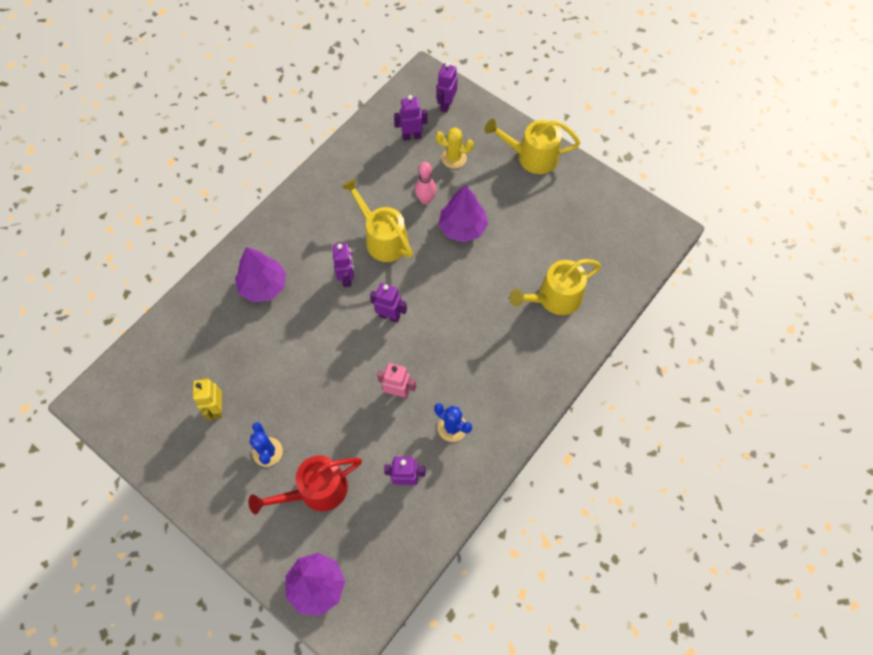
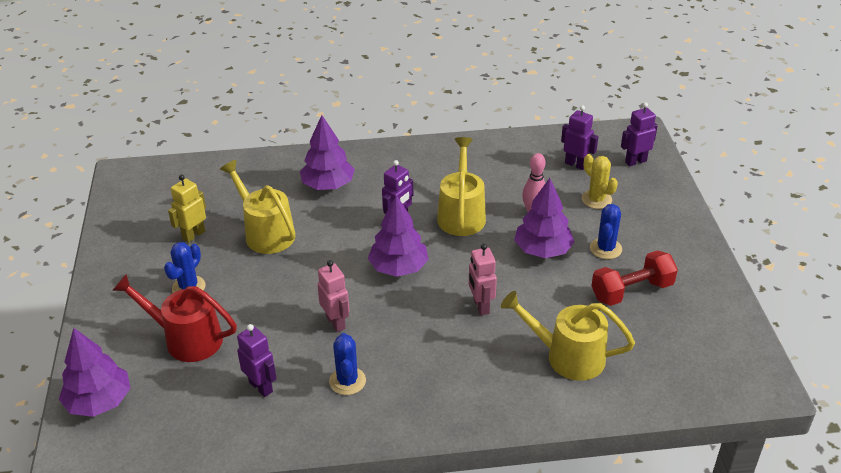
camera: 45 degrees right, 25 degrees down
(389, 316) = (398, 268): purple robot -> purple tree
(470, 303) = (480, 306): none -> pink robot
(497, 196) = (605, 248): none -> blue cactus
(531, 157) = (677, 241): yellow watering can -> yellow watering can (265, 233)
(543, 218) = (632, 291): none -> red dumbbell

